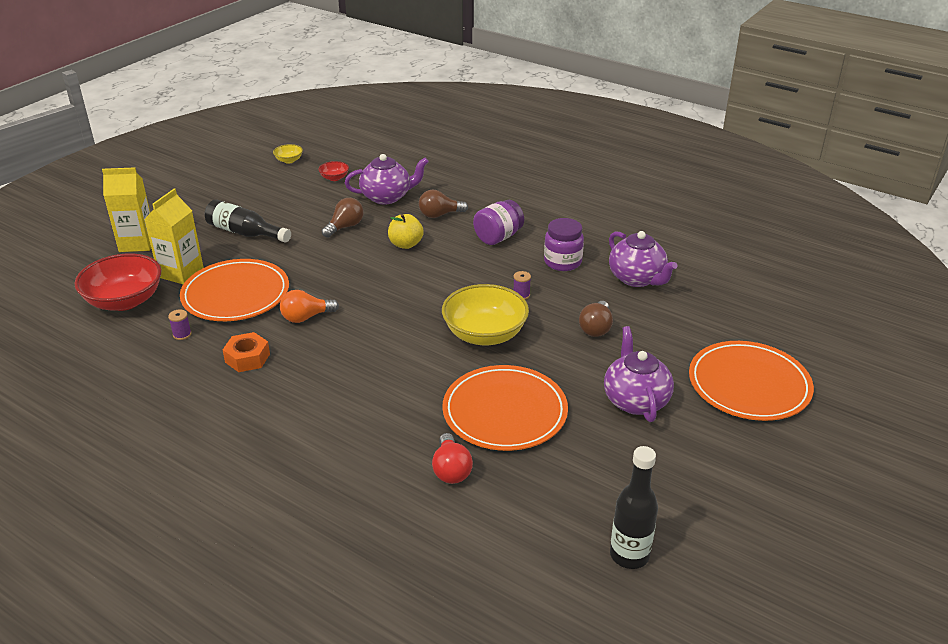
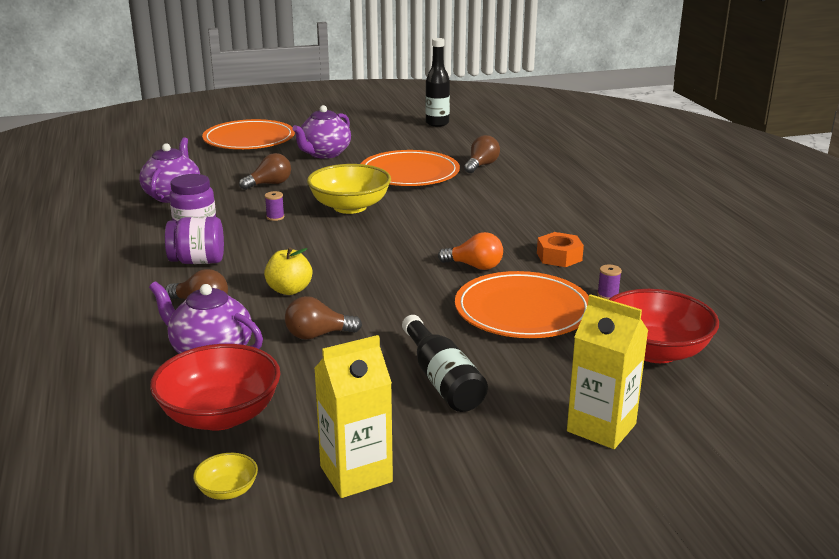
camera: 140 degrees left, 10 degrees down
(181, 273) = (567, 358): yellow carton -> yellow carton (356, 474)
(334, 178) = (220, 415): red bowl -> red bowl, size x2.23
(451, 470) = (481, 165): red light bulb -> brown light bulb

